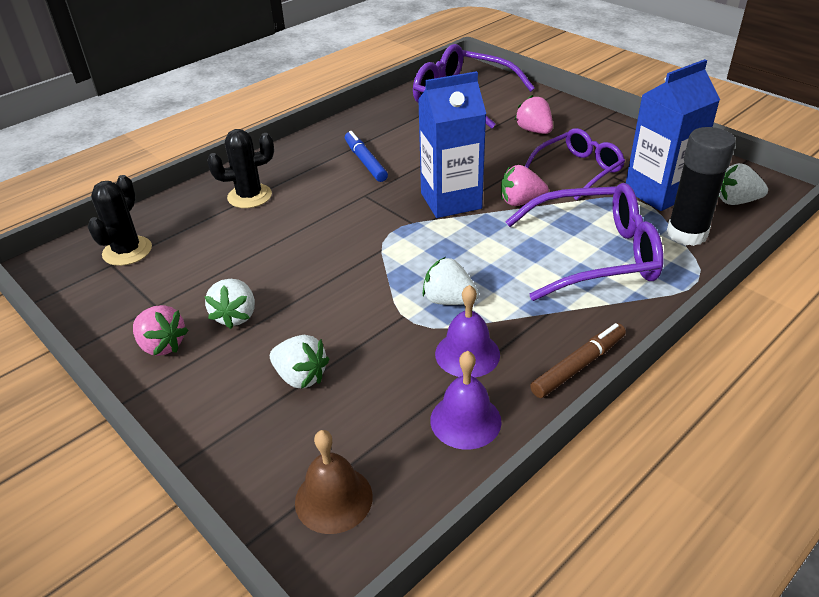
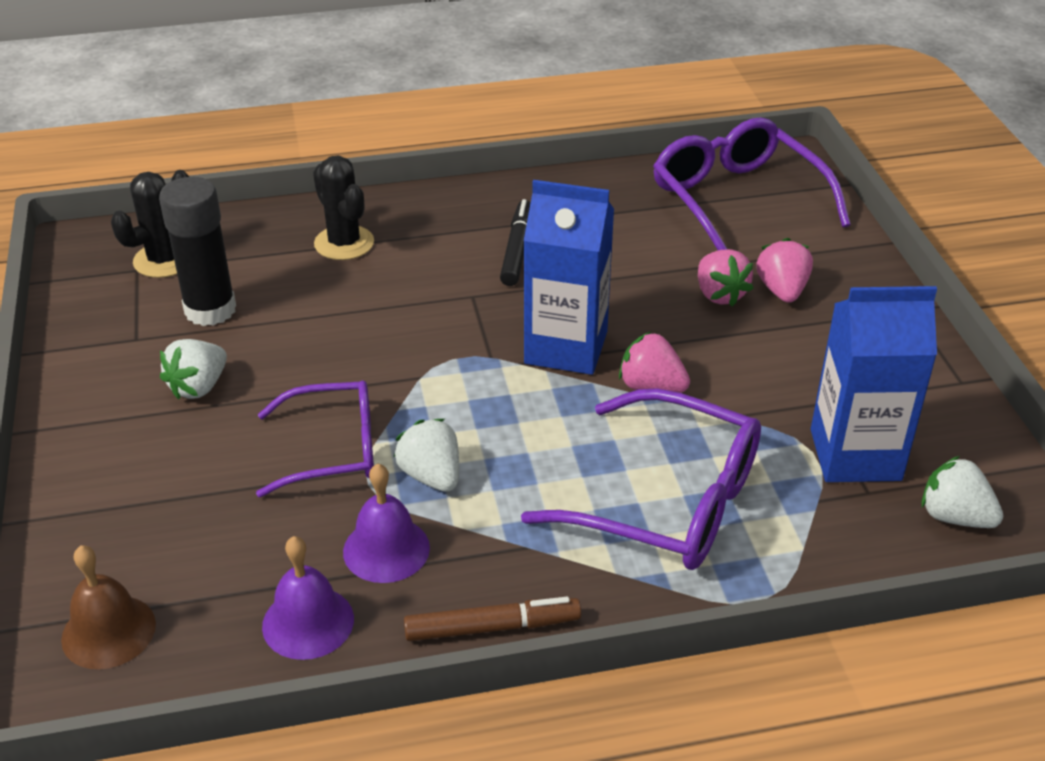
camera: 30 degrees right, 0 degrees up
(162, 345) = (104, 387): pink strawberry -> pink strawberry (719, 294)
(249, 196) = (344, 243): black cactus -> black cactus turned 45 degrees clockwise
(301, 377) = (197, 487): white strawberry -> none
(365, 162) = (517, 249): blue marker -> black marker
(578, 170) = (777, 374): purple glasses -> purple glasses (332, 449)
(687, 234) = (824, 530): black glue stick -> black glue stick (210, 310)

